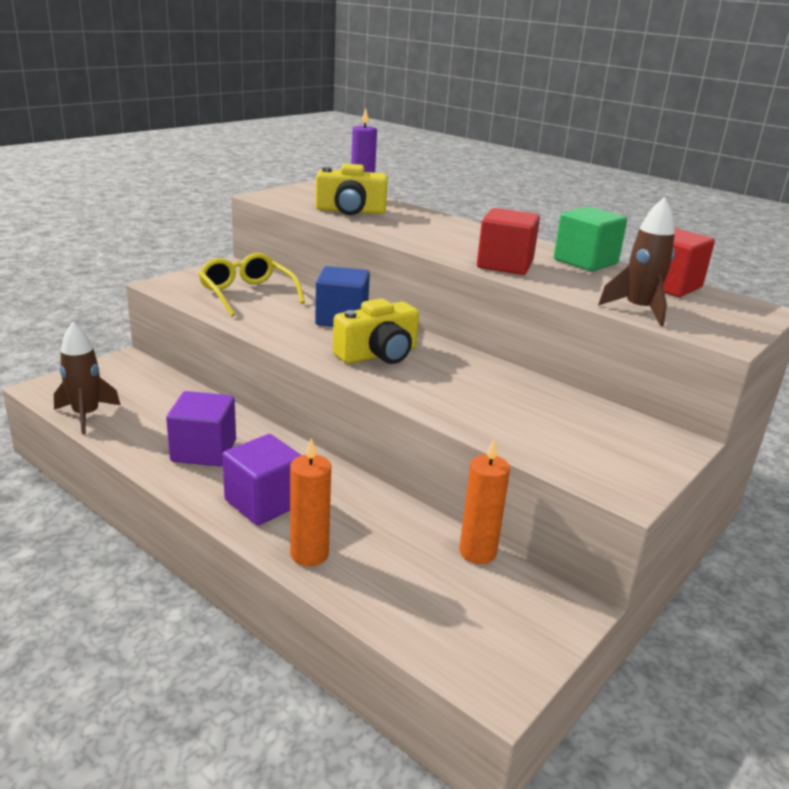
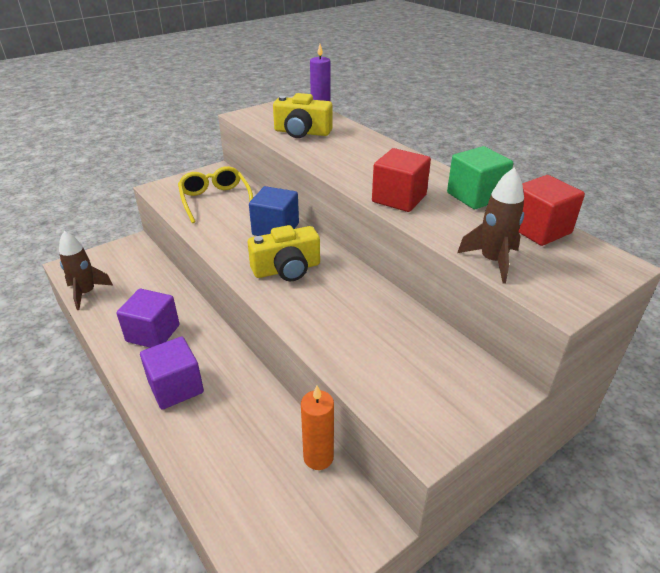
camera: 15 degrees right, 10 degrees up
(309, 554) = (188, 442): orange candle -> none

